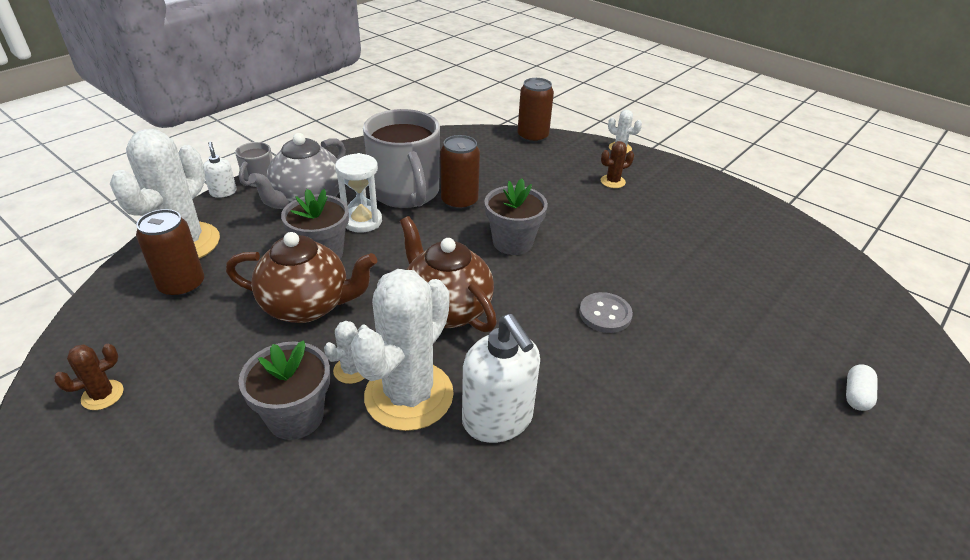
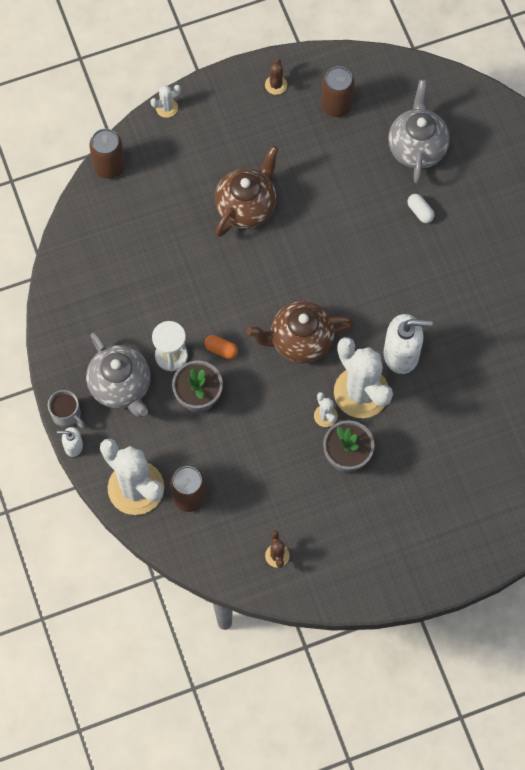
camera: 60 degrees left, 30 degrees up
(307, 306) = (253, 423): brown teapot -> brown teapot (246, 207)
(392, 252) = (221, 350): none -> orange capsule
(406, 193) = (147, 309): grey mug -> none
(459, 201) = (181, 275): brown can -> brown can (336, 105)
(512, 242) = (252, 264): grey flower pot -> none
(605, 314) = (353, 249): grey button -> none
(612, 181) = (213, 147): brown cactus -> brown cactus (276, 85)
(792, 324) = (417, 147): none -> grey teapot
(856, 395) = (480, 160): white capsule -> white capsule (420, 211)

